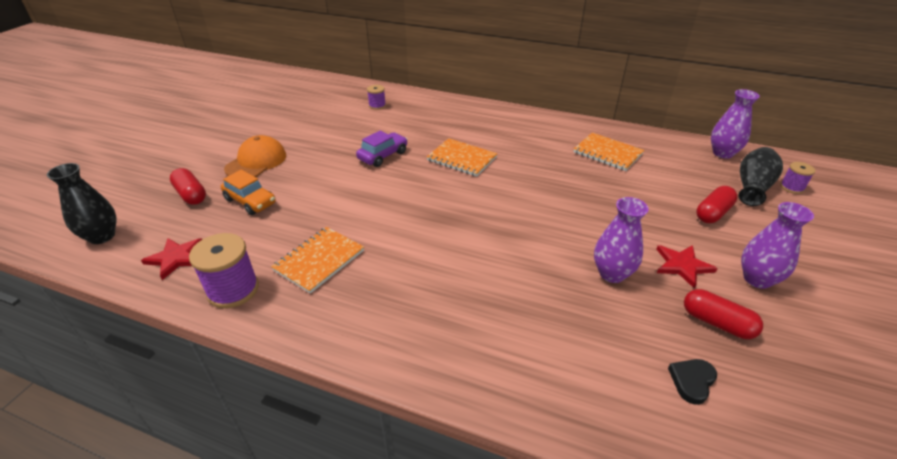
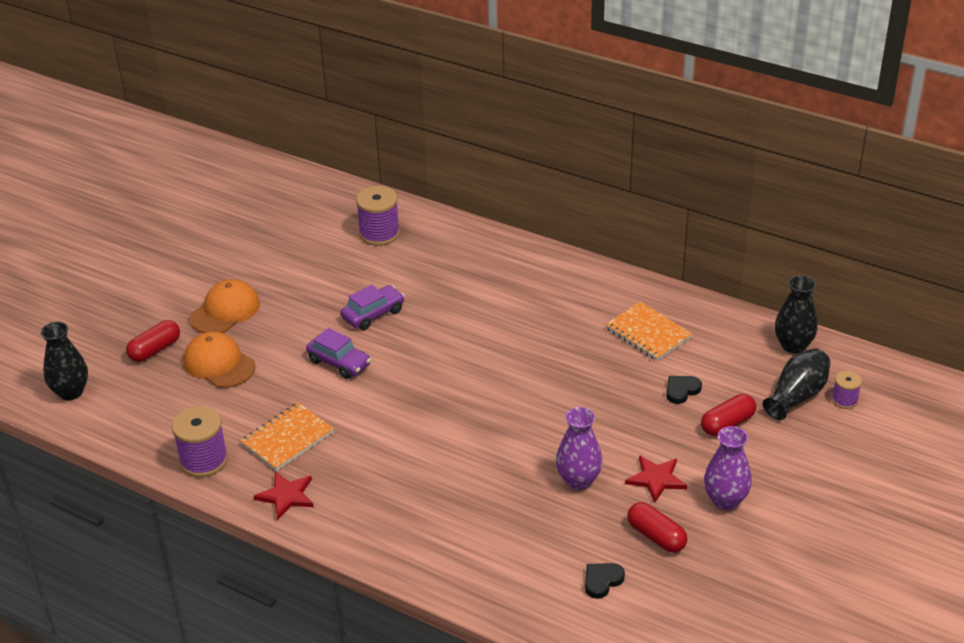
camera: 10 degrees right, 0 degrees up
(176, 258) = (147, 422): red star -> red star (286, 496)
(191, 195) = (155, 350): red capsule -> red capsule turned 75 degrees clockwise
(250, 201) = (219, 364): orange car -> orange cap
(360, 192) = (339, 362): none -> purple car
(377, 106) = (379, 234): purple spool -> purple spool, size x1.80
(462, 159) = (466, 327): orange notebook -> none
(658, 191) = (681, 390): none -> black heart
(722, 153) = (793, 345): purple vase -> black vase

